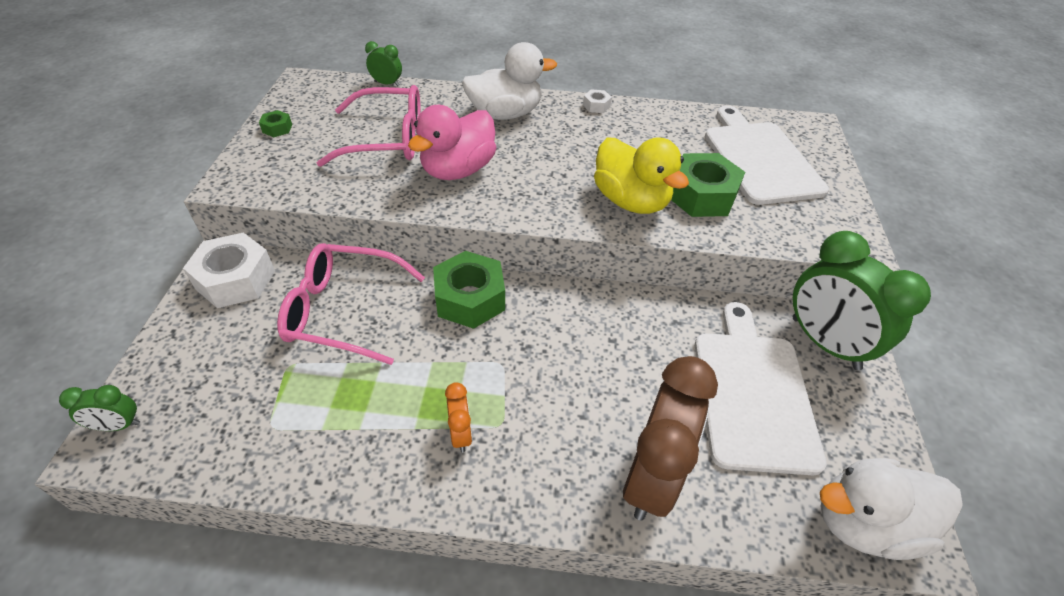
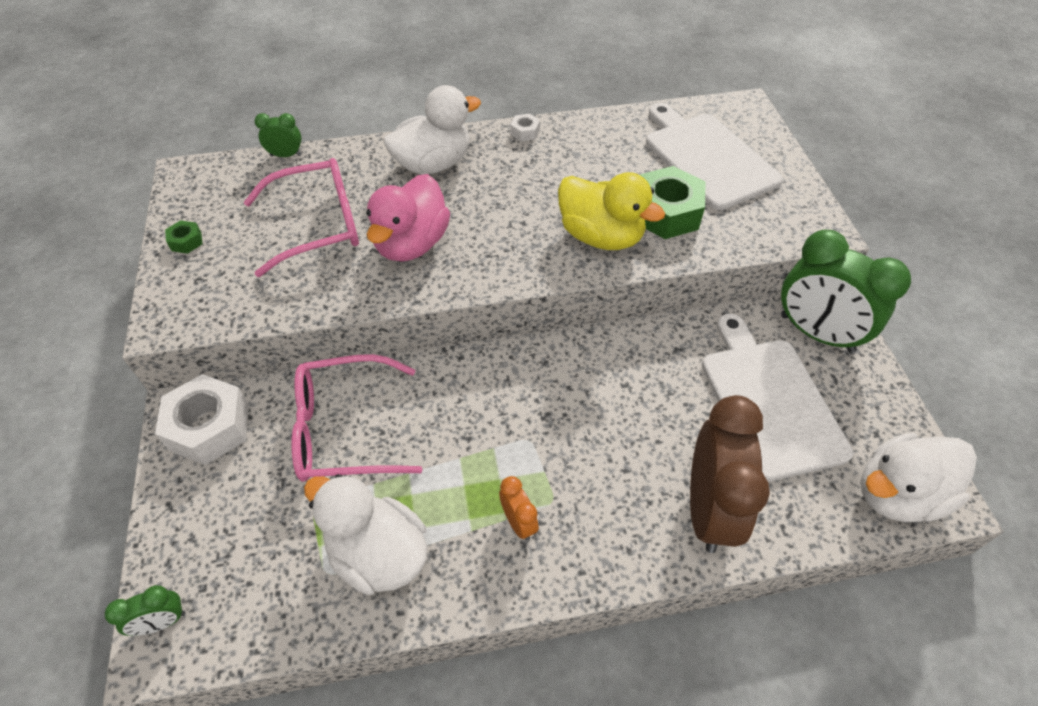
camera: 15 degrees left, 5 degrees up
(323, 423) = (378, 553): none -> white duck
(470, 299) = (470, 380): green nut -> none

